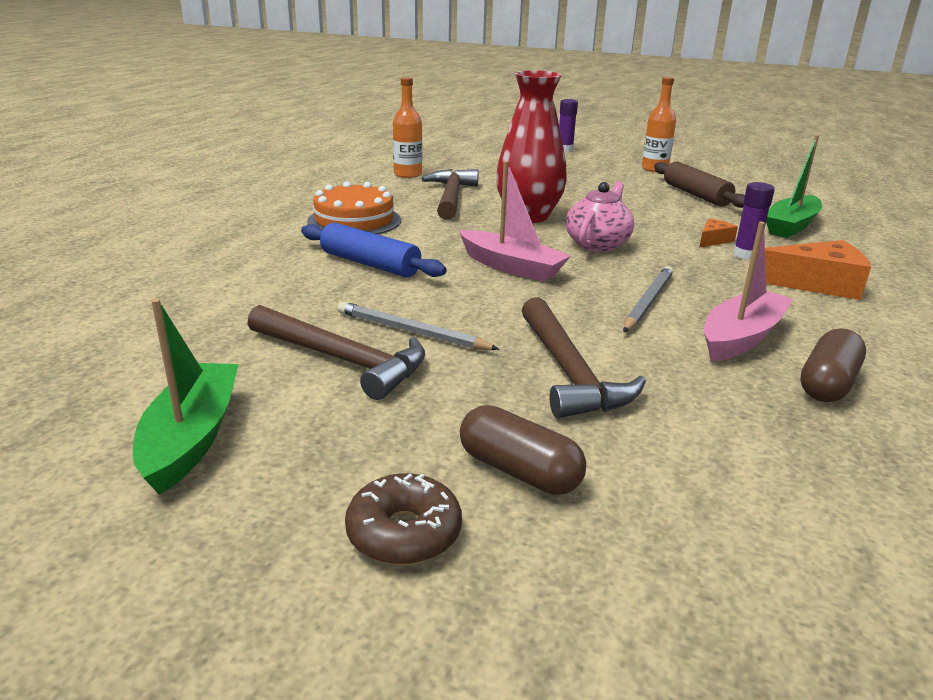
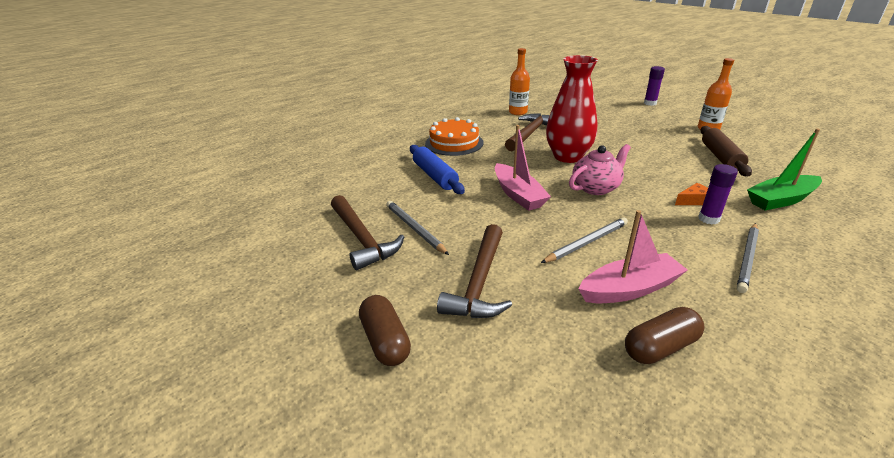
camera: 30 degrees right, 5 degrees up
(192, 437) = (255, 266): green boat -> none
(404, 533) = (294, 357): brown donut -> none
(817, 284) = (747, 258): orange cheese -> grey pencil

